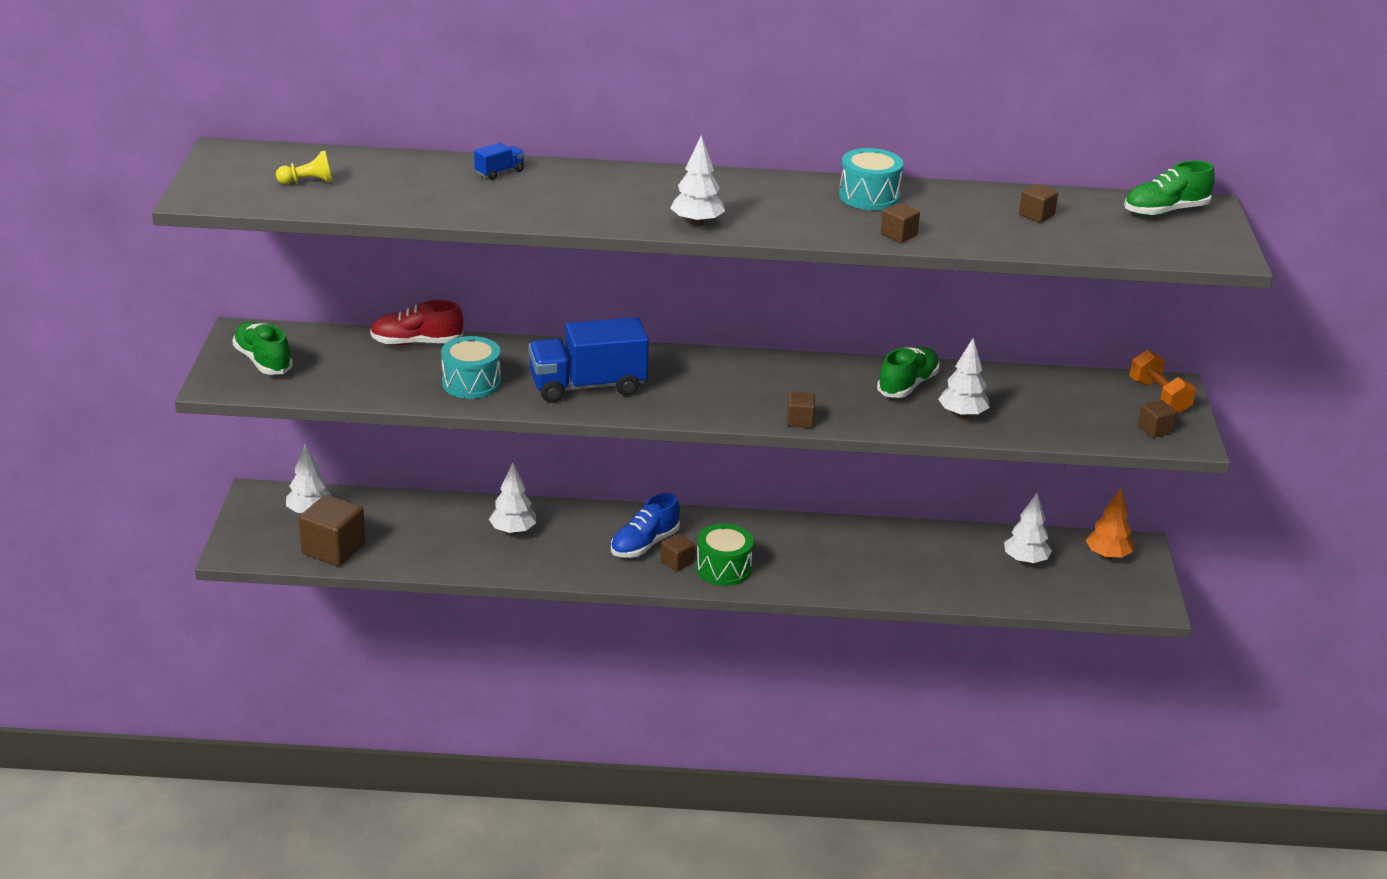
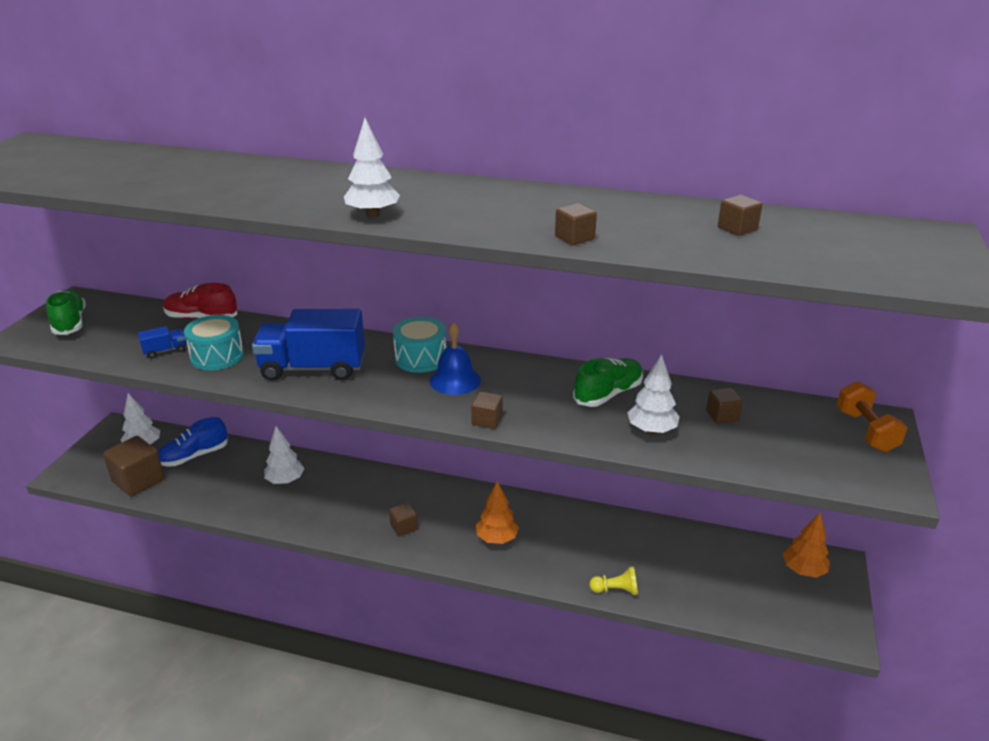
camera: 15 degrees right, 0 degrees up
(308, 182) = (61, 164): yellow pawn -> yellow pawn (615, 590)
(499, 172) = (233, 166): blue truck -> blue truck (165, 351)
(644, 544) = (384, 506): blue shoe -> blue shoe (194, 456)
(723, 569) = (440, 539): green drum -> none
(746, 385) = (455, 380): none -> blue bell
(784, 562) = (497, 538): none -> orange tree
(869, 196) = (565, 202): turquoise drum -> turquoise drum (420, 358)
(1025, 561) = (721, 566): white tree -> none
(1155, 429) = (856, 468): brown cube -> brown cube (722, 416)
(1165, 211) = (887, 233): green shoe -> none

